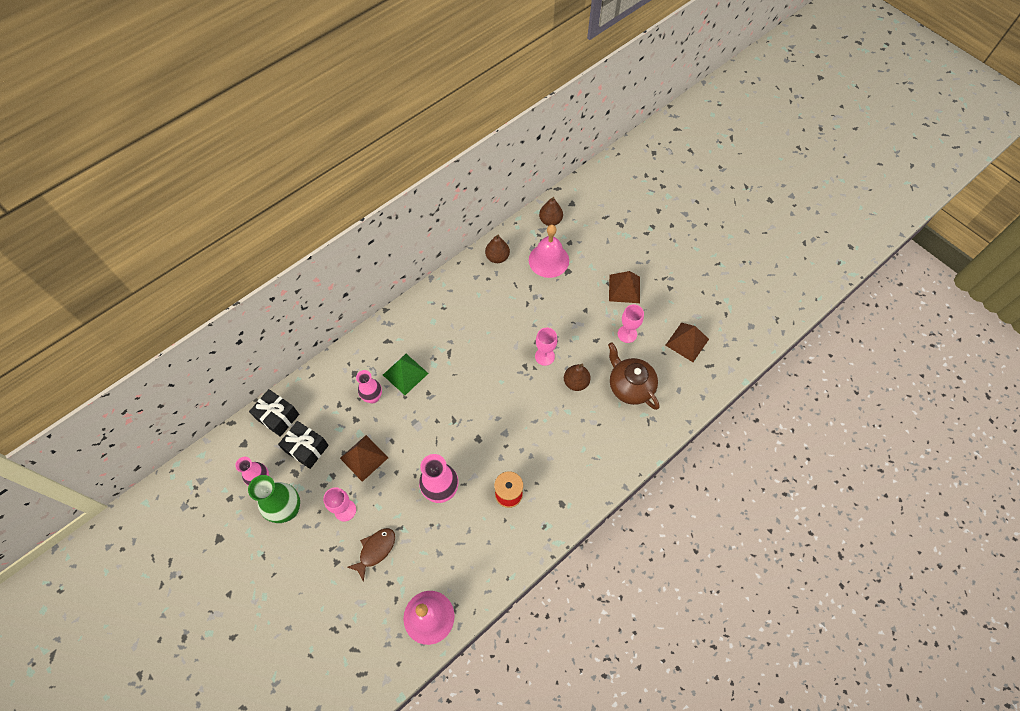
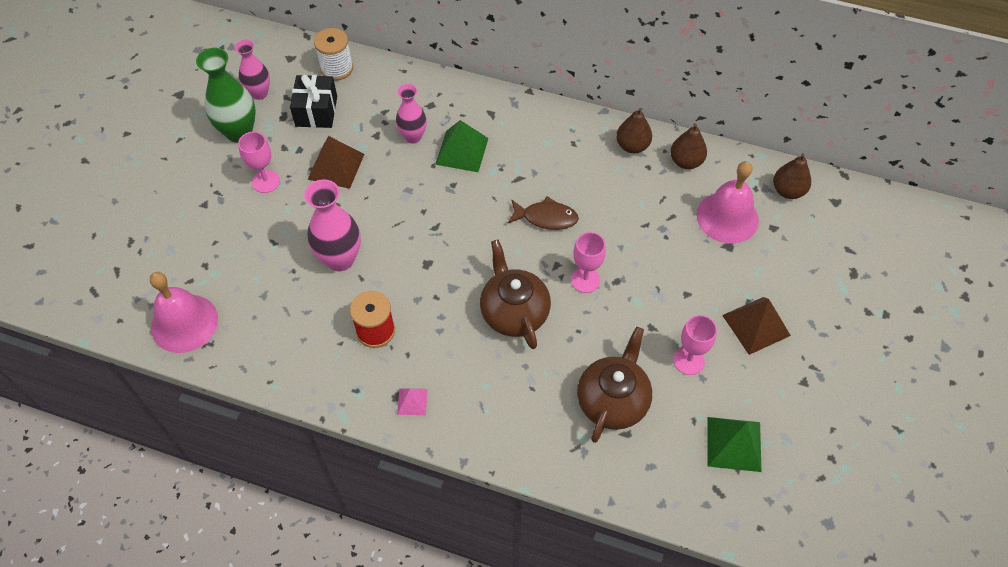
camera: 60 degrees right, 5 degrees down
(278, 417) = (337, 68): black gift -> white spool
(375, 550) = (235, 233): brown fish -> brown fish (546, 218)
(543, 407) = (514, 312): none -> brown teapot
(570, 496) = (412, 401): none -> pink pyramid
(576, 382) = (573, 333): brown pear -> brown pear (632, 146)
(687, 342) = (734, 444): brown pyramid -> green pyramid

